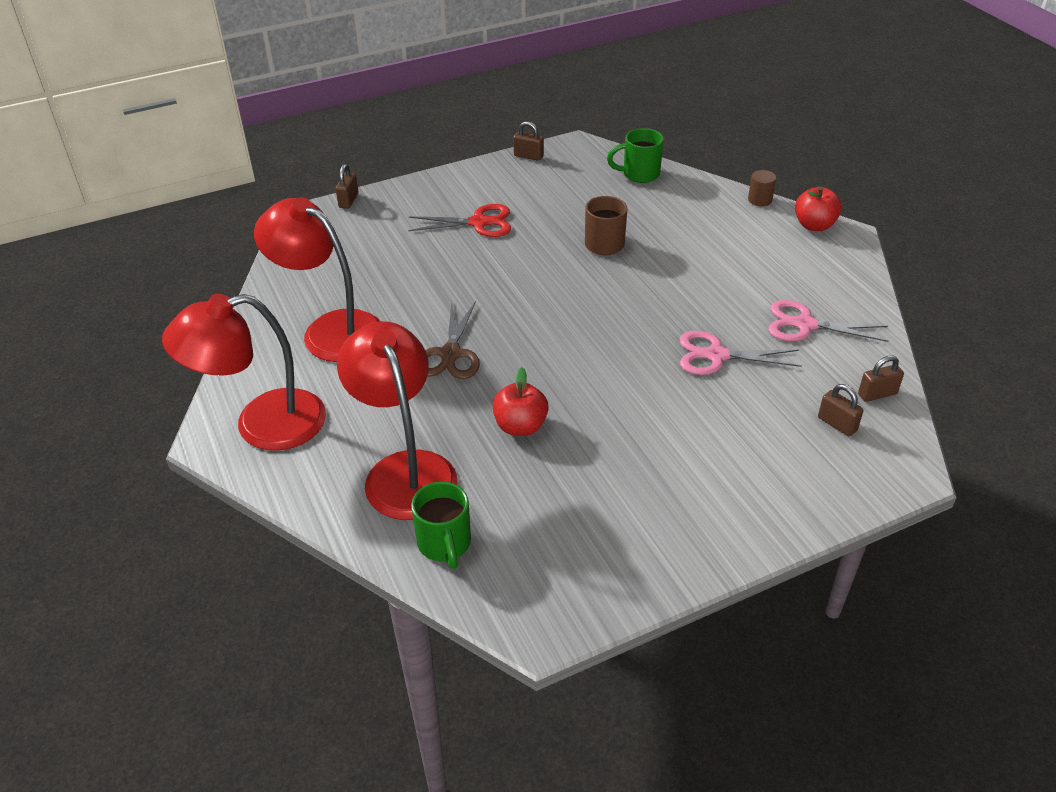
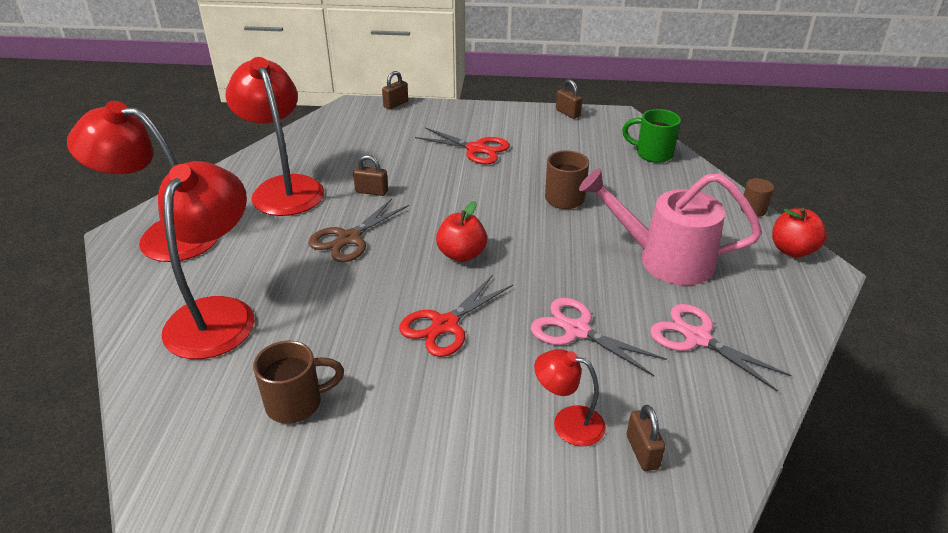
camera: 30 degrees right, 5 degrees down
(445, 544) = (179, 389): green mug -> none
(520, 426) = (341, 318): red apple -> red apple (461, 254)
(557, 508) = (296, 403): none -> brown mug
(612, 394) = (445, 325): none -> red scissors
(730, 269) = (665, 259): none -> pink watering can
(771, 427) = (568, 423): none -> red lamp
(877, 394) = (717, 441): brown padlock -> brown padlock (371, 191)

